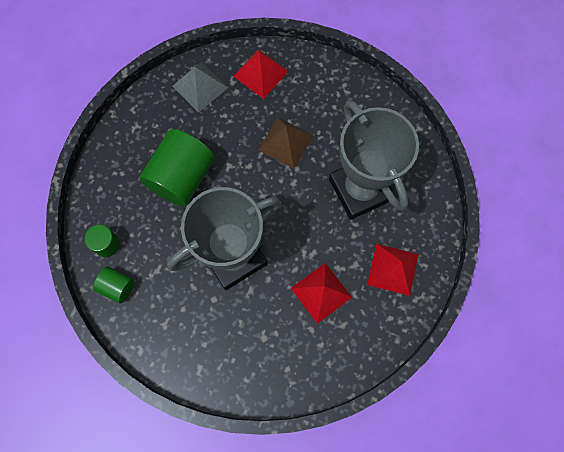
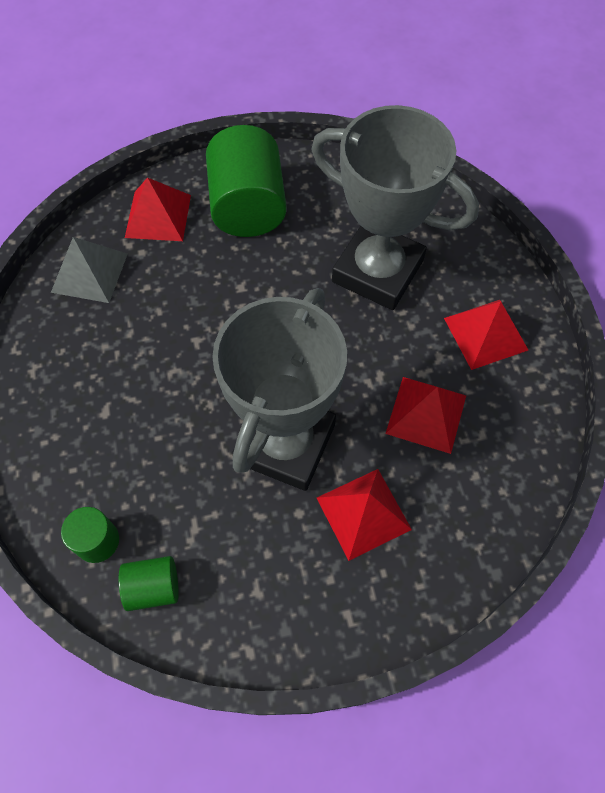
camera: 35 degrees left, 10 degrees down
(182, 177) = (143, 390): green cylinder -> green cylinder (248, 206)
(246, 323) = (363, 513): none -> red pyramid
(285, 142) = (247, 273): brown pyramid -> none

